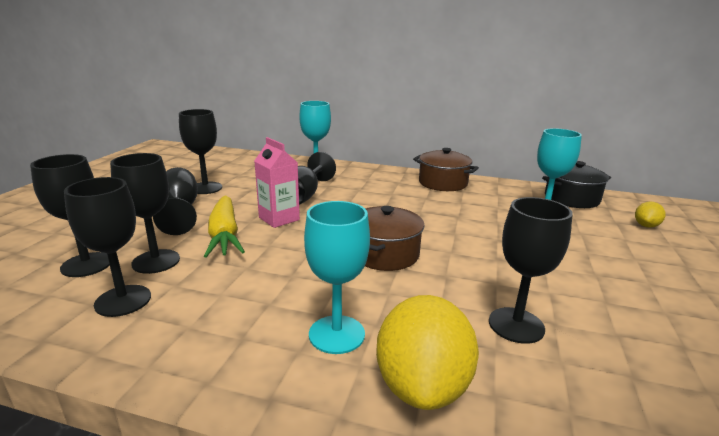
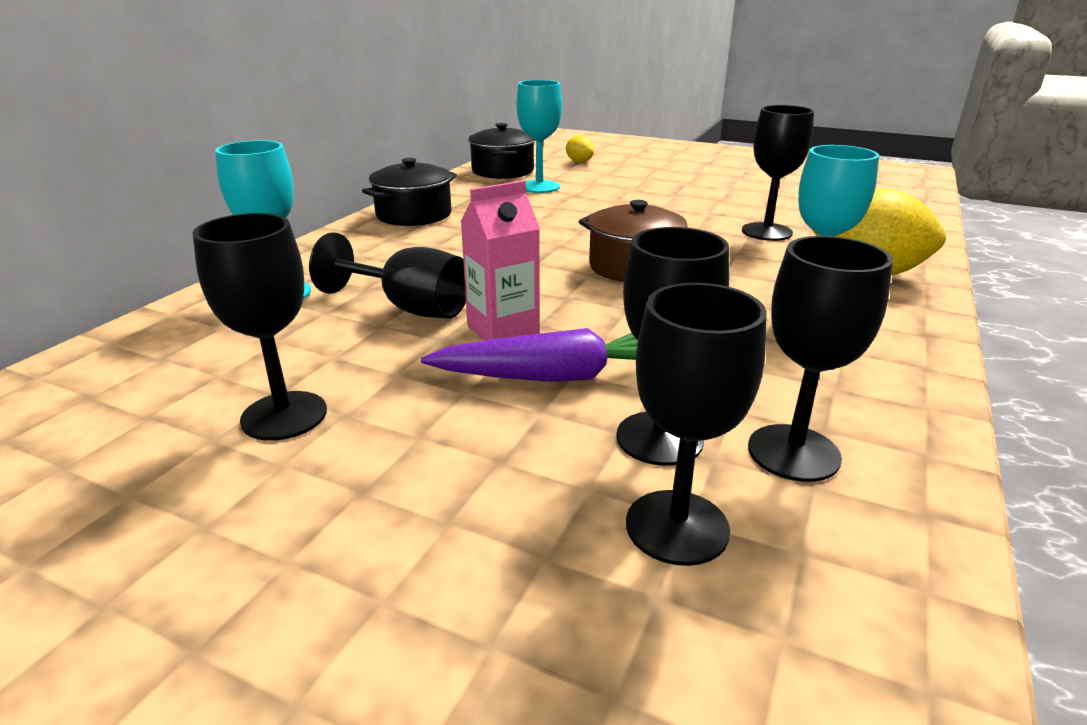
camera: 80 degrees left, 5 degrees up
(180, 211) = (420, 438): black goblet -> none
(225, 235) = (559, 376): yellow carrot -> purple carrot
(443, 183) = (414, 215): brown pot -> black pot

